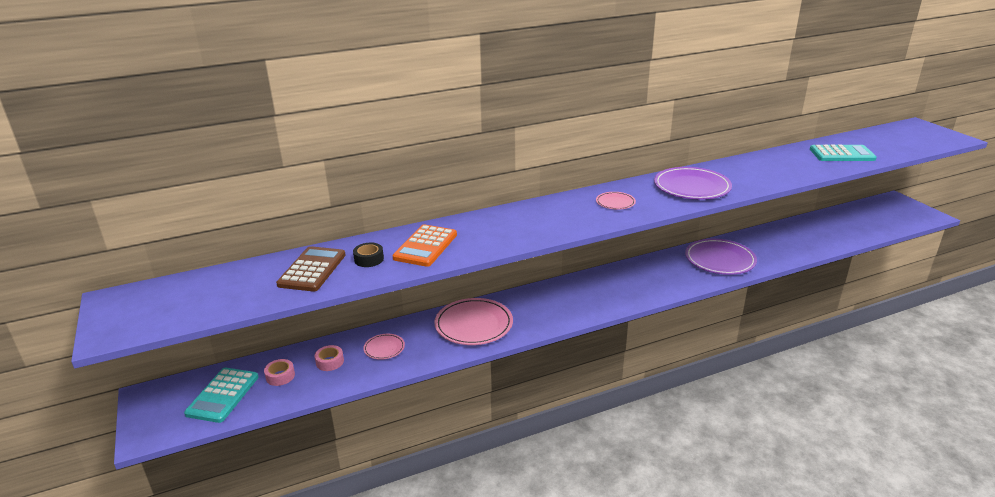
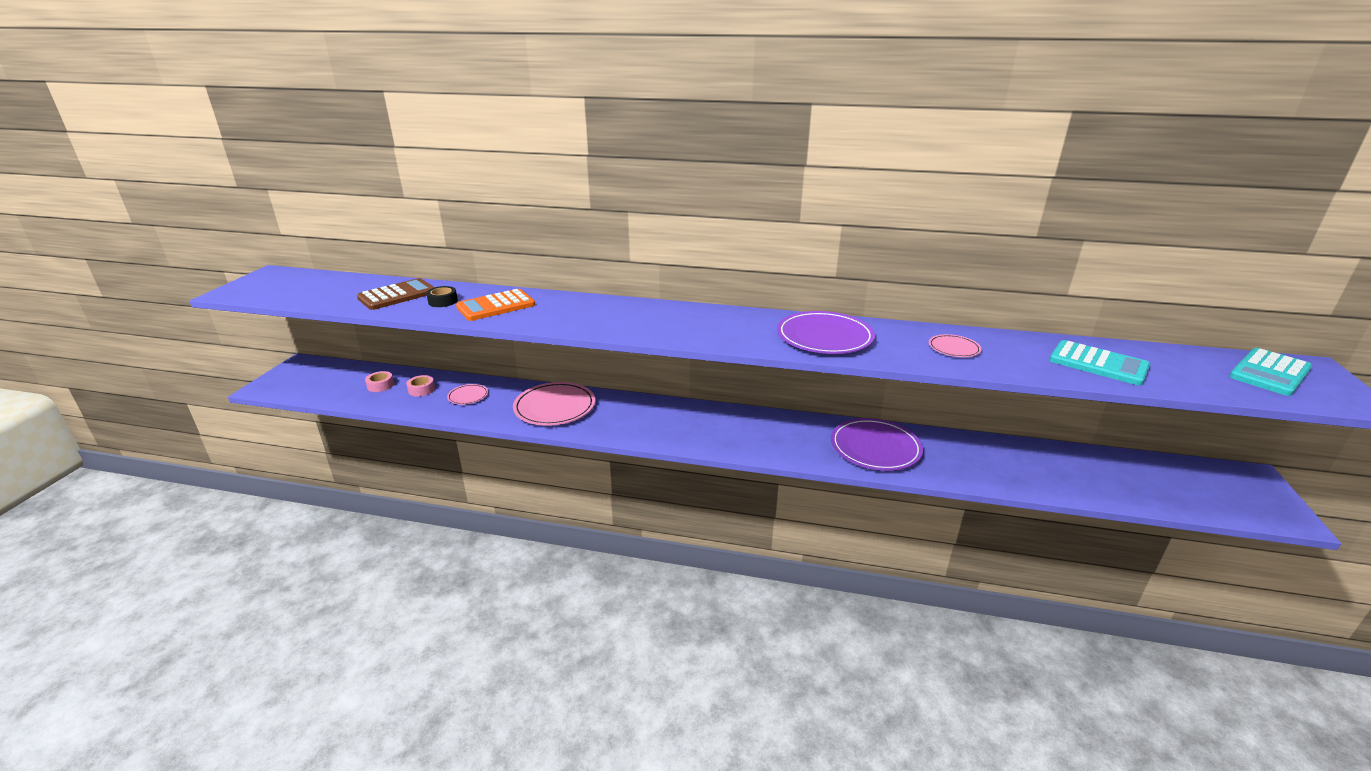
camera: 35 degrees right, 0 degrees up
(223, 395) = (334, 382): turquoise calculator -> turquoise calculator (1270, 373)
(615, 202) = (716, 325): pink plate -> pink plate (954, 348)

